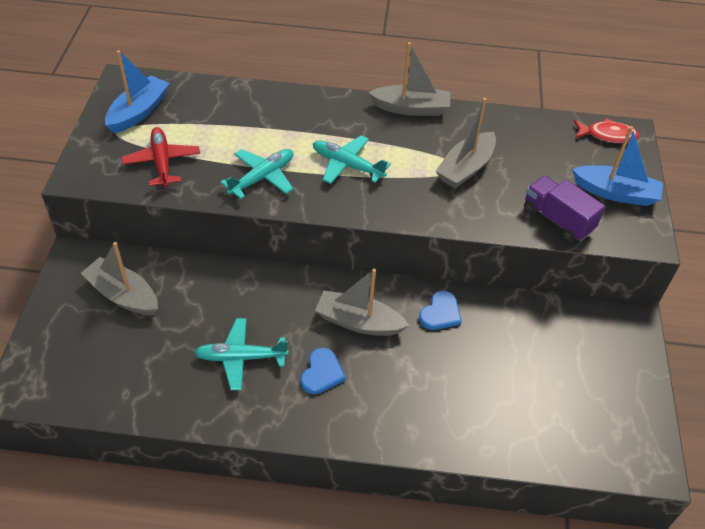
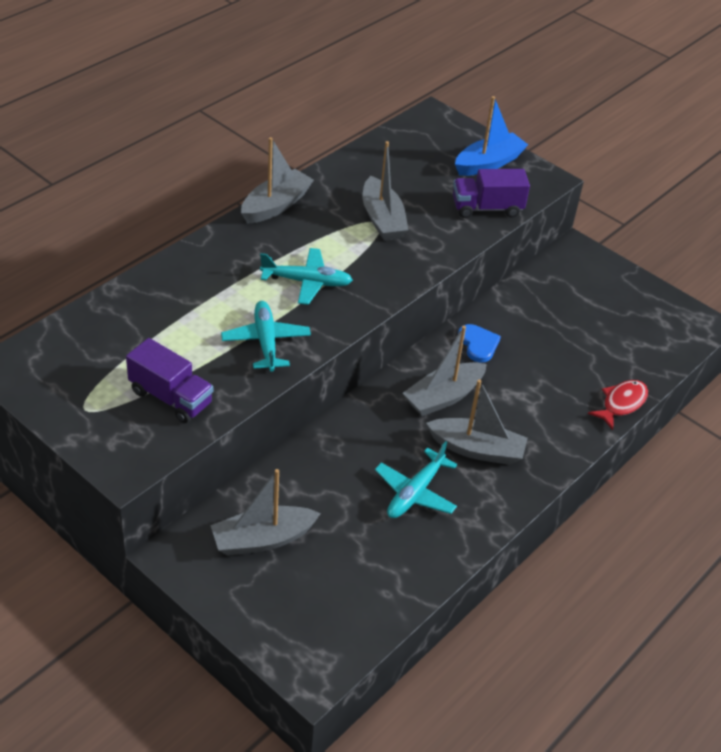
camera: 55 degrees left, 5 degrees down
(138, 112) = (73, 379): blue boat -> none
(162, 162) = (171, 397): red plane -> purple truck
(322, 373) = (477, 449): blue heart -> grey boat
(347, 165) = (306, 282): turquoise plane -> turquoise plane turned 150 degrees counterclockwise
(607, 135) = (425, 127): red fish -> red fish (621, 403)

